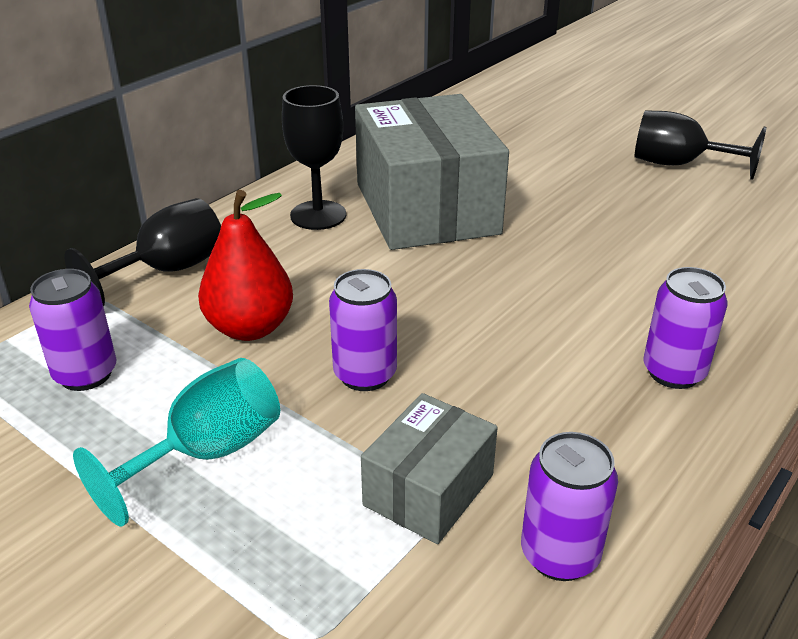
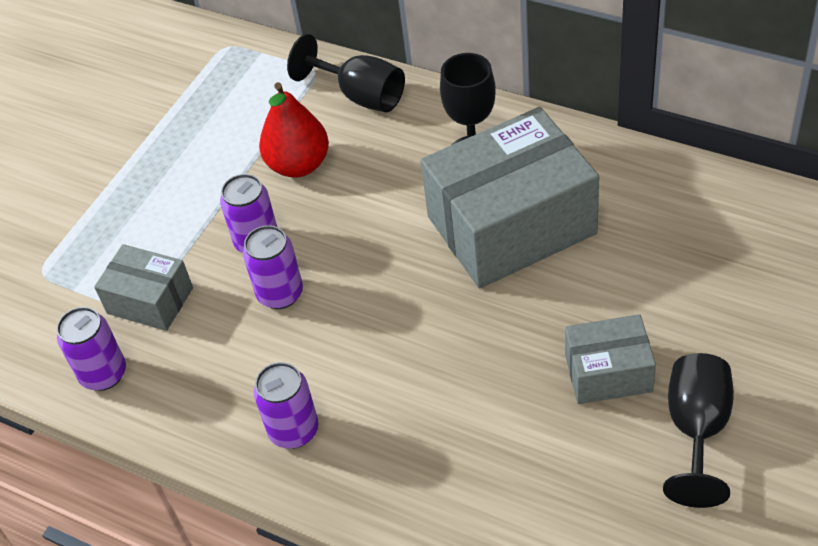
camera: 85 degrees right, 15 degrees up
(86, 374) = (233, 104): purple can -> purple can (280, 294)
(207, 454) = (169, 187): turquoise goblet -> none
(617, 189) = (608, 373): none -> grey box

